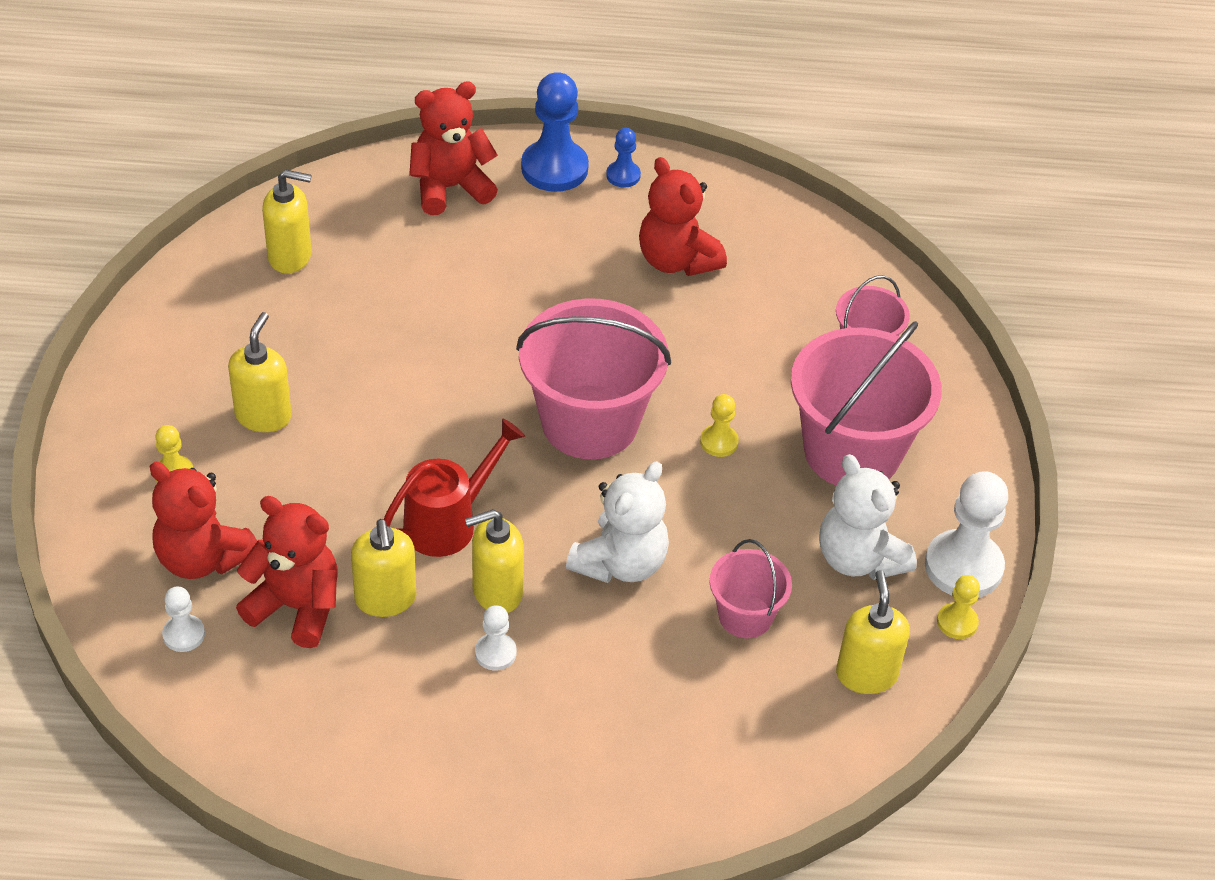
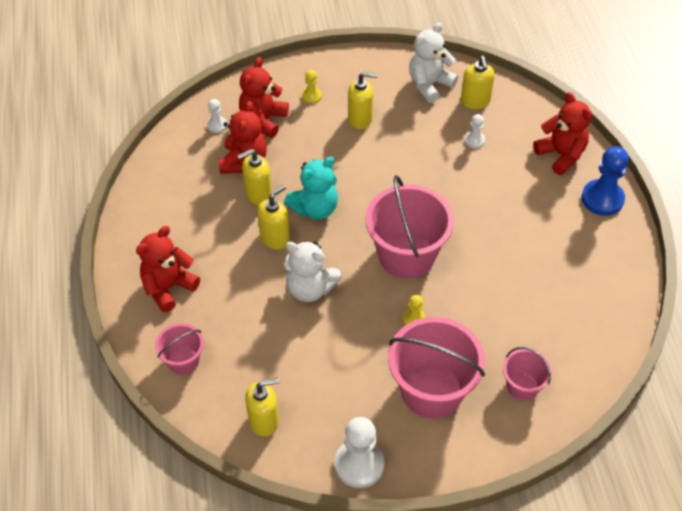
camera: 80 degrees right, 5 degrees up
(448, 522) = (315, 208): red watering can -> turquoise teddy bear
(495, 653) = (236, 246): white pawn -> white pawn (474, 140)
(496, 592) = (275, 238): yellow soap dispenser -> yellow soap dispenser turned 75 degrees clockwise
(623, 175) = (614, 233): blue pawn -> none
(676, 260) = (553, 273): red teddy bear -> red teddy bear (168, 287)
(745, 616) = (289, 353): pink bucket -> pink bucket (183, 361)
(859, 558) = (348, 405): white teddy bear -> white teddy bear (429, 84)
(957, 622) = (315, 465): yellow pawn -> none

